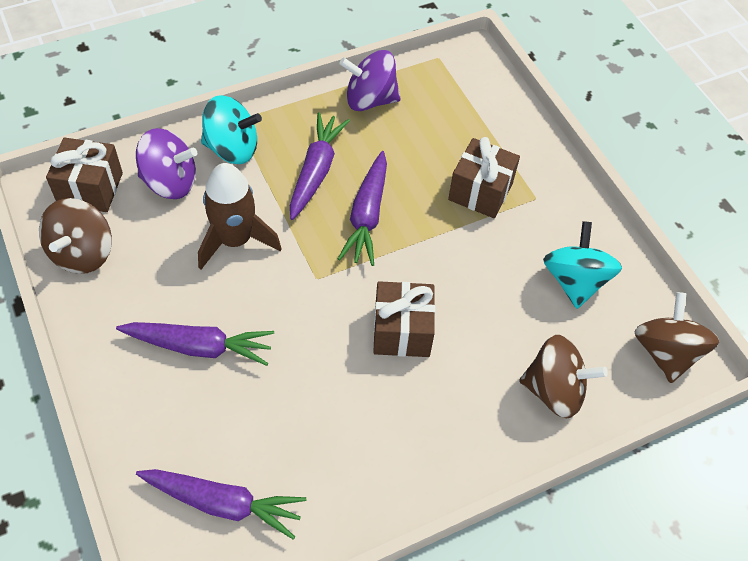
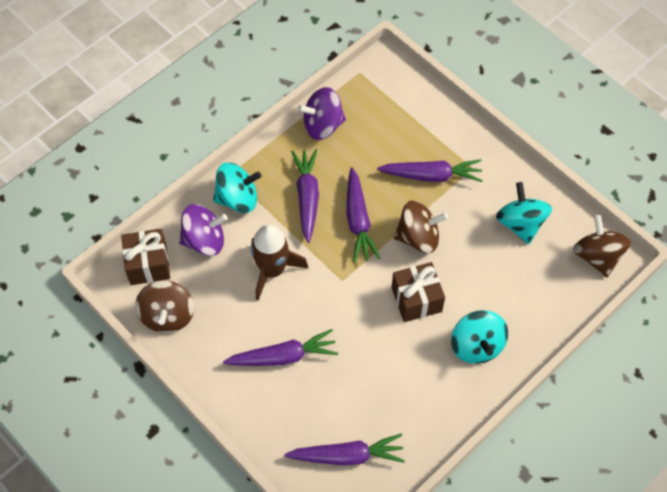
camera: 15 degrees left, 5 degrees up
(459, 415) = (476, 345): none -> turquoise spinning top
(480, 191) = (431, 175): brown gift -> purple carrot
(554, 390) = (533, 307): brown spinning top -> brown spinning top (418, 237)

